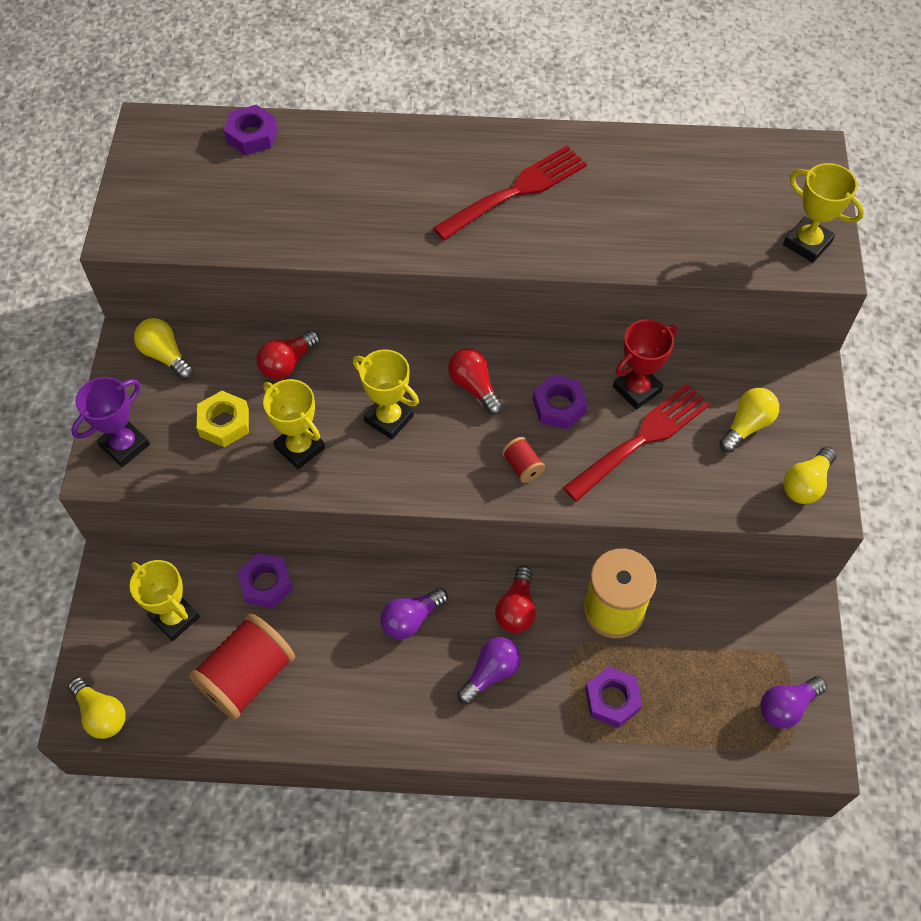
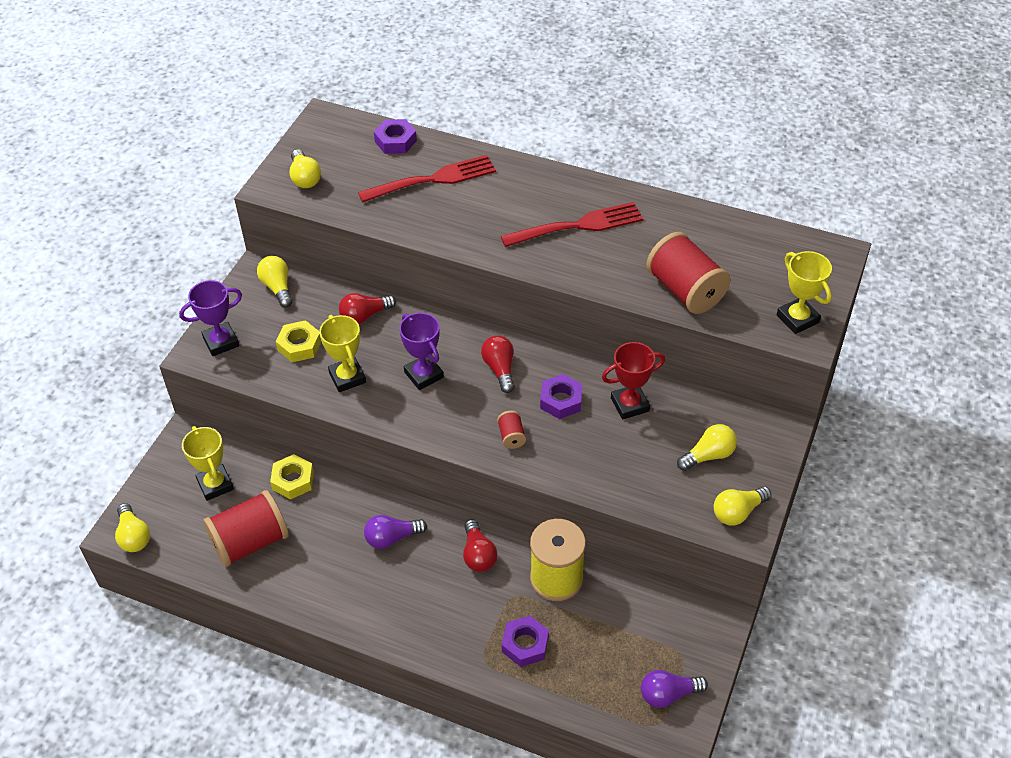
camera: 20 degrees right, 10 degrees down
(159, 211) = (305, 178): none -> yellow light bulb
(266, 584) = (293, 480): purple nut -> yellow nut
(389, 419) = (423, 375): yellow trophy -> purple trophy
(490, 673) = (436, 595): purple light bulb -> none
(516, 609) = (478, 554): red light bulb -> red light bulb turned 45 degrees counterclockwise
(642, 439) = (616, 442): red fork -> red fork (433, 179)
(671, 241) = (685, 290): none -> red spool

